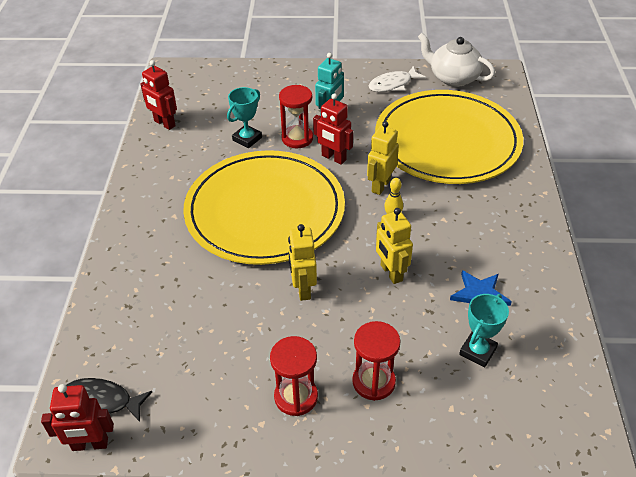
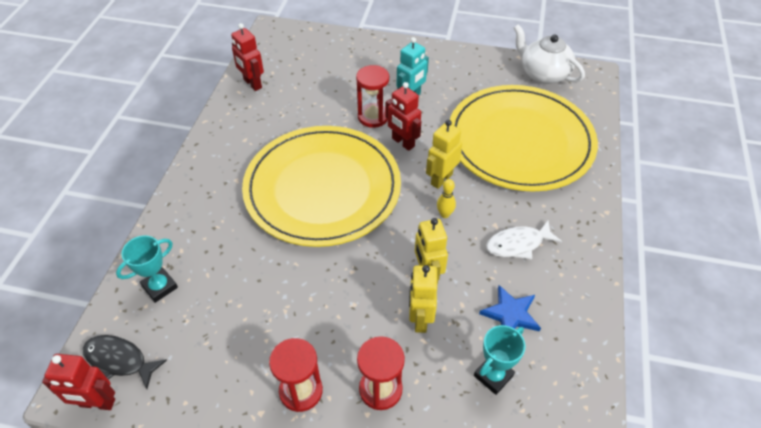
camera: 10 degrees right, 5 degrees up
(247, 139) = (325, 110): turquoise trophy -> turquoise trophy (160, 287)
(303, 289) = (337, 277): yellow robot -> yellow robot (420, 319)
(393, 84) = (481, 73): white fish -> white fish (518, 244)

